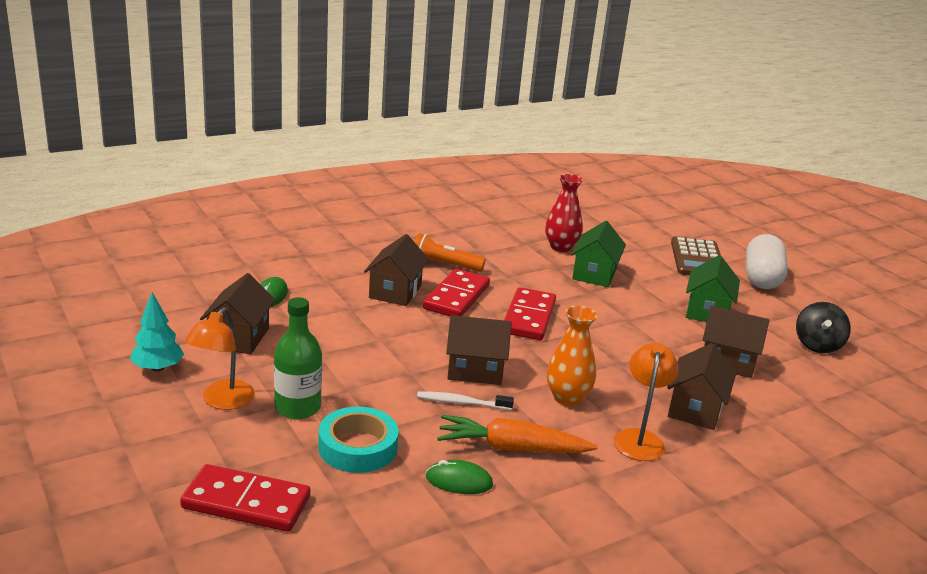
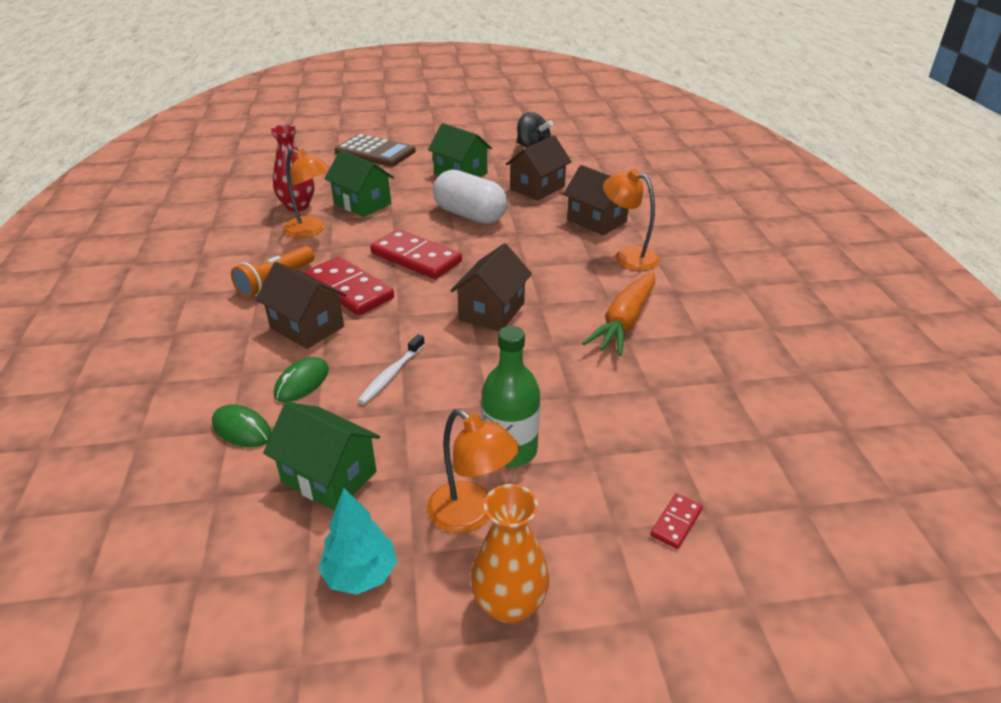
camera: 65 degrees left, 10 degrees up
(239, 337) = (329, 477): brown house -> green house
(246, 503) = (676, 523): red domino -> red domino, size x0.46
(358, 447) = (597, 417): turquoise tape -> none
(459, 481) = (666, 364): green mouse -> green mouse (302, 382)
(462, 402) = (544, 333): white toothbrush -> white toothbrush (391, 375)
(528, 261) = (311, 230): none -> orange lamp
(567, 397) = (558, 273): orange vase -> orange vase (509, 604)
(761, 278) = (425, 137): white capsule -> white capsule (470, 215)

